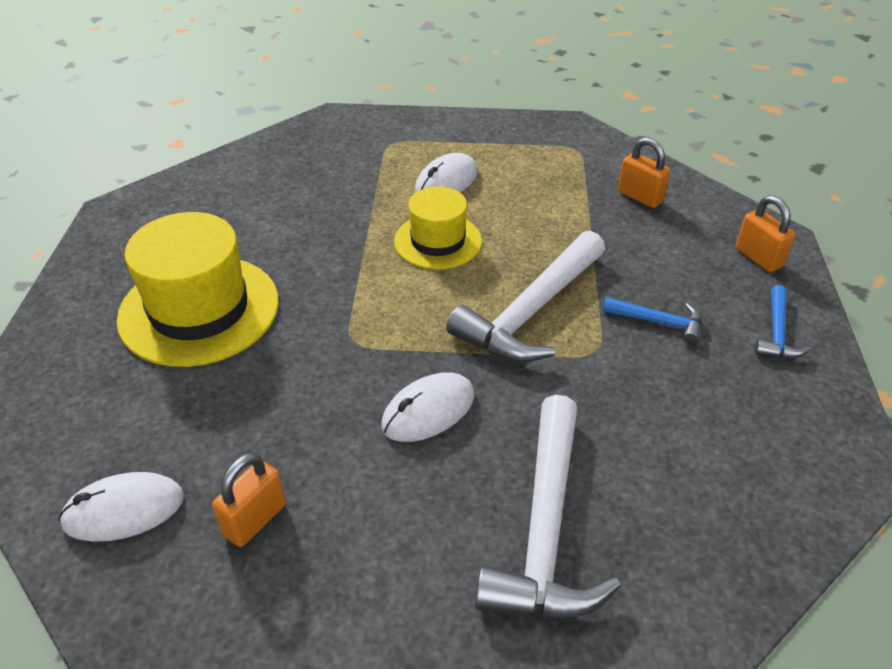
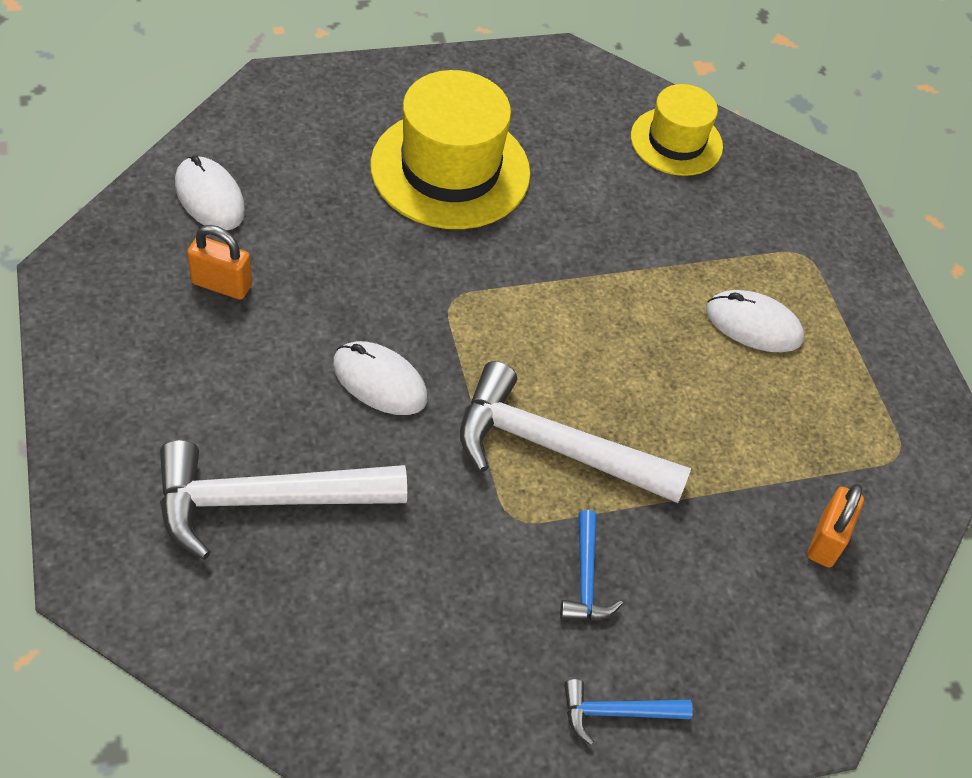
camera: 65 degrees right, 10 degrees up
(438, 241) = (637, 338): yellow hat -> yellow hat (676, 142)
(758, 258) = (758, 691): orange padlock -> none

